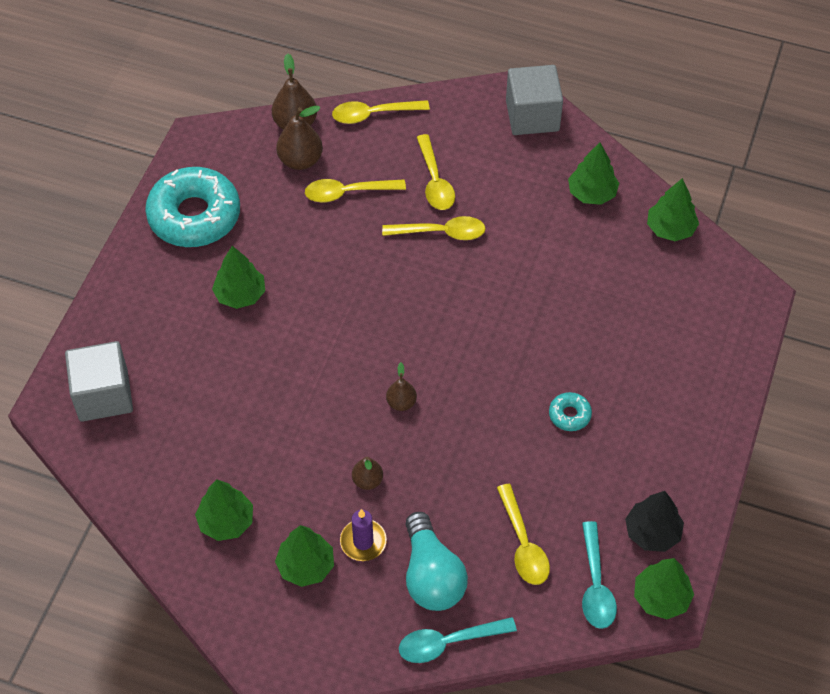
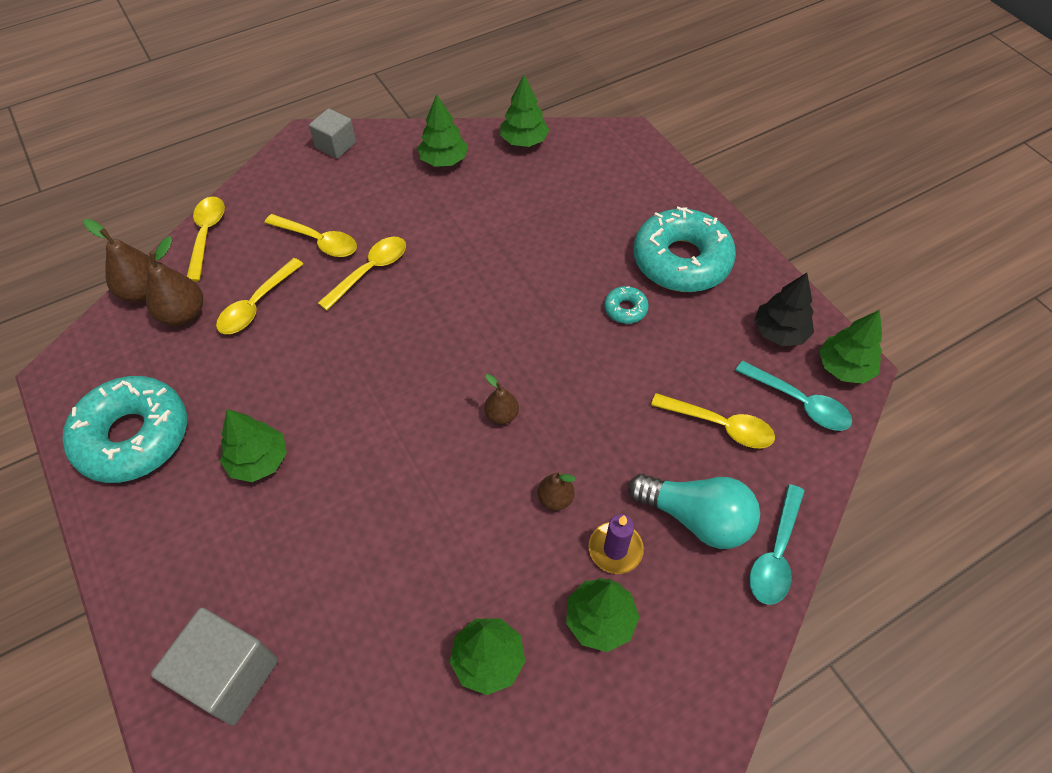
camera: 50 degrees left, 0 degrees up
(373, 114) = (206, 235): yellow spoon -> yellow spoon turned 150 degrees clockwise
(532, 116) = (336, 145): grey cube -> grey cube, size x0.63
(657, 421) = (681, 260): none -> turquoise donut

